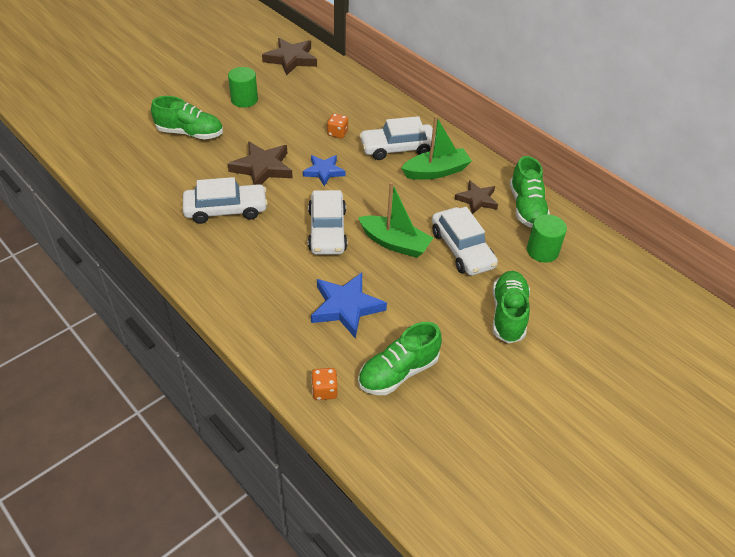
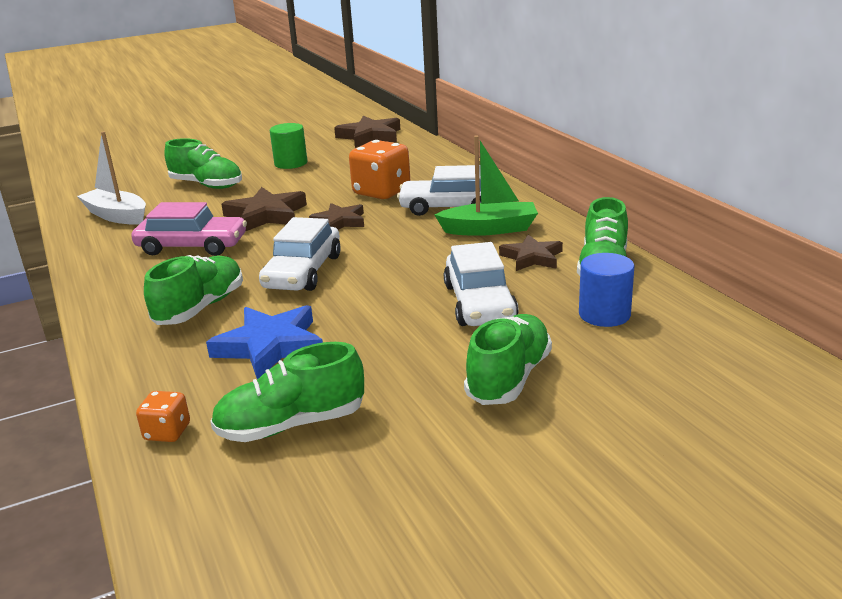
camera: 20 degrees right, 20 degrees down
(138, 178) = (117, 216): none -> white boat
(226, 210) = (192, 246): white car -> pink car
(275, 276) = (200, 308): none -> green shoe
(324, 171) = (340, 222): blue star -> brown star
(337, 133) = (381, 192): orange dice -> orange dice, size x1.99
(395, 243) = (385, 290): green boat -> none
(542, 251) = (604, 314): green cylinder -> blue cylinder

